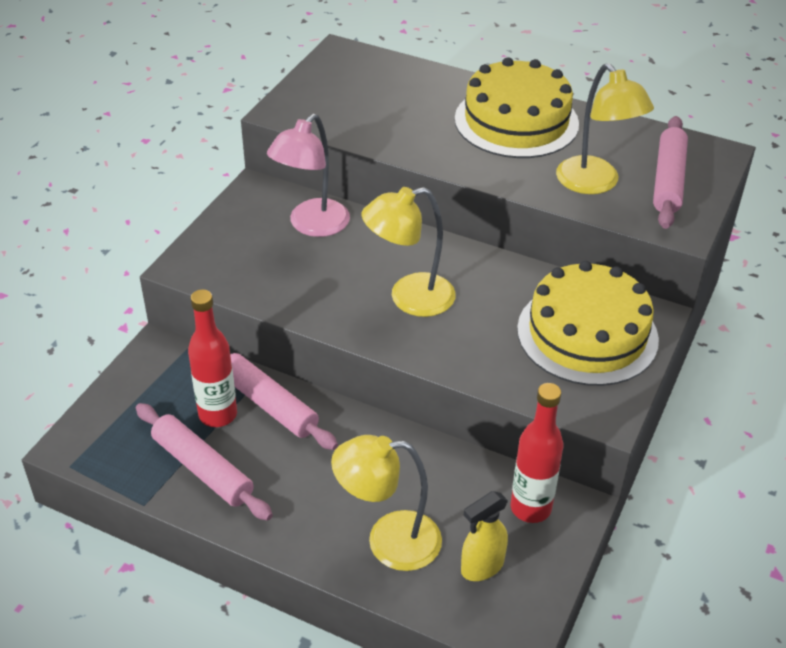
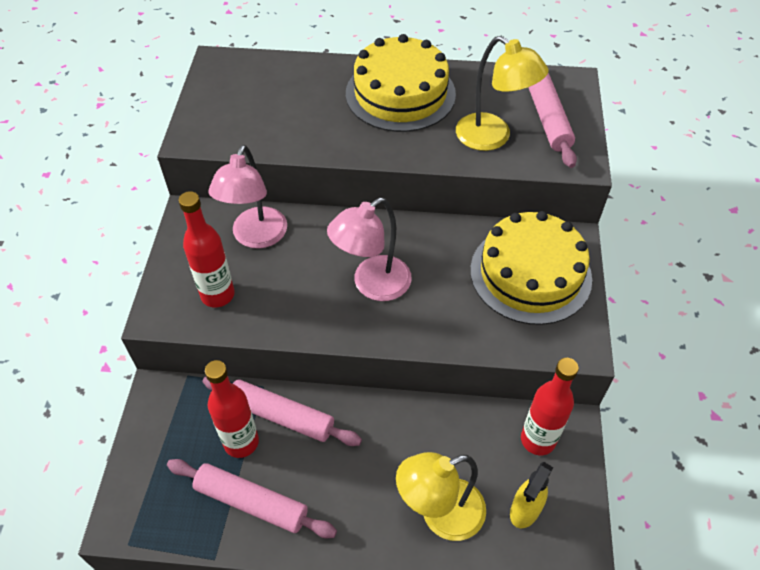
camera: 20 degrees left, 10 degrees up
(248, 265) = (217, 295): none -> red bottle
(409, 298) = (372, 285): yellow lamp -> pink lamp

